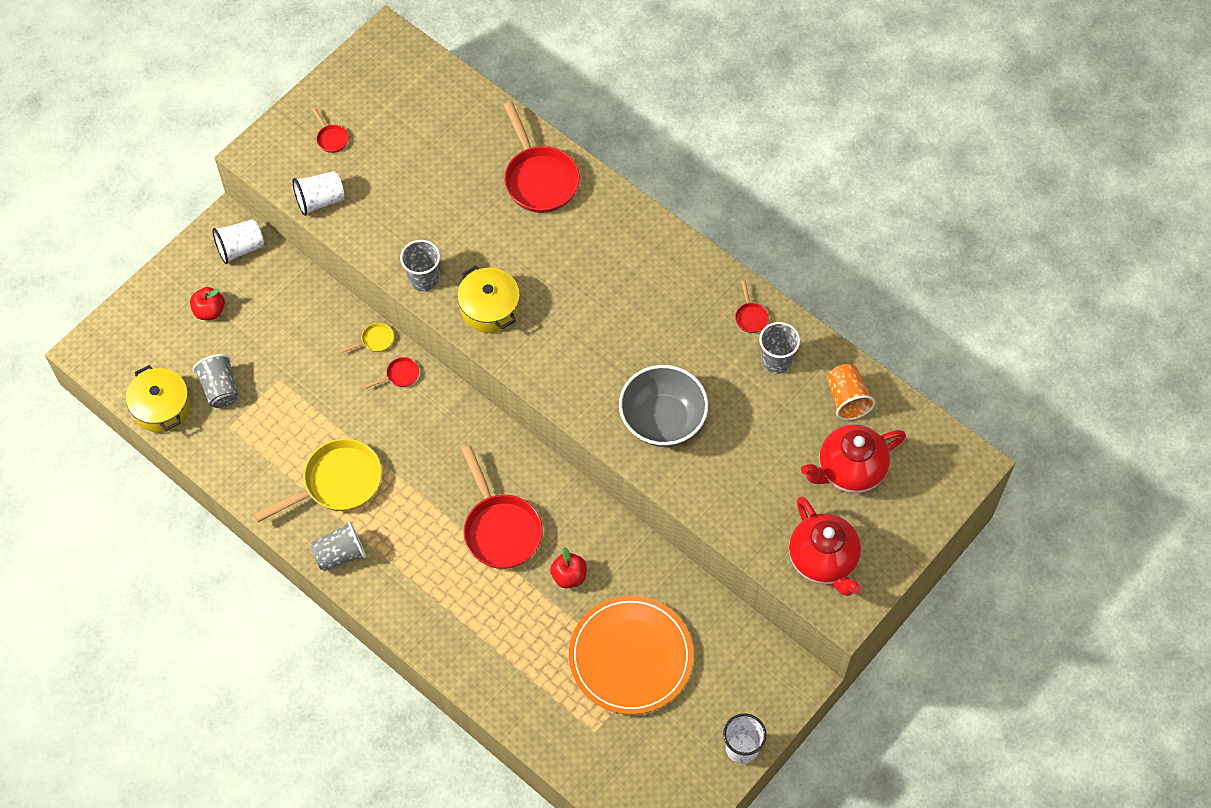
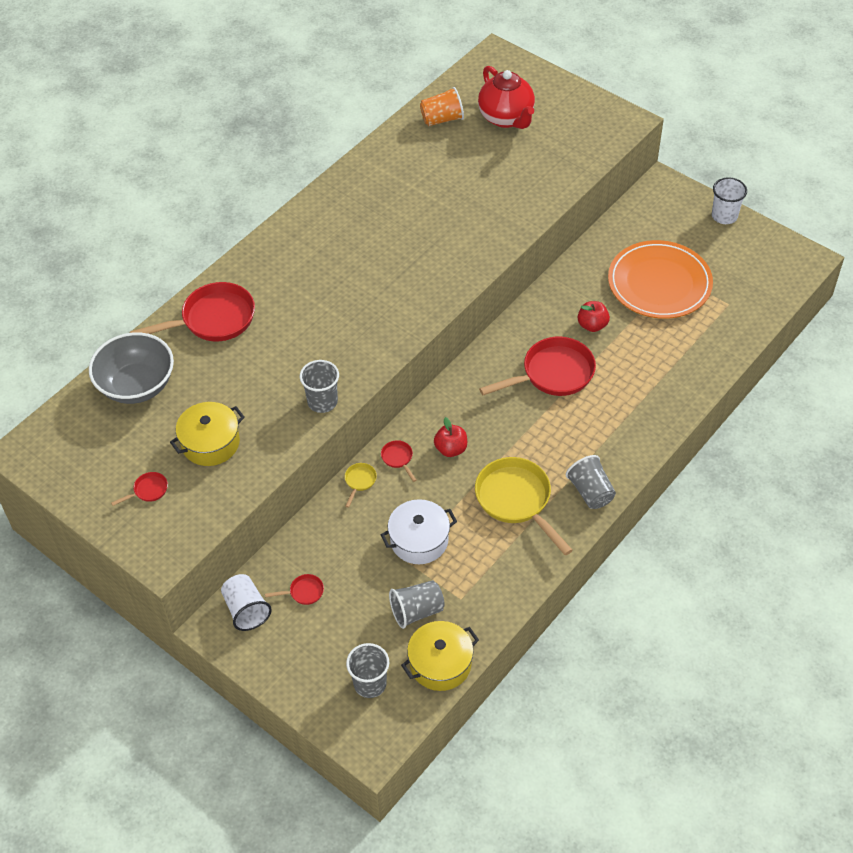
camera: 90 degrees left, 10 degrees down
(209, 311) = (323, 631): red apple -> red apple (451, 449)
(299, 392) = (419, 540): none -> white pot
(320, 200) = (225, 494): white cup -> none
(375, 340) = (359, 481): yellow pan -> yellow pan turned 45 degrees clockwise
(489, 308) = (356, 349): yellow pot -> yellow pot (210, 443)
(662, 420) = (467, 228): grey bowl -> grey bowl (137, 385)
(750, 317) = (365, 175): red pan -> red pan (304, 592)
(776, 360) = (407, 159): grey cup -> grey cup (370, 683)
(823, 561) = (587, 132): red teapot -> none

